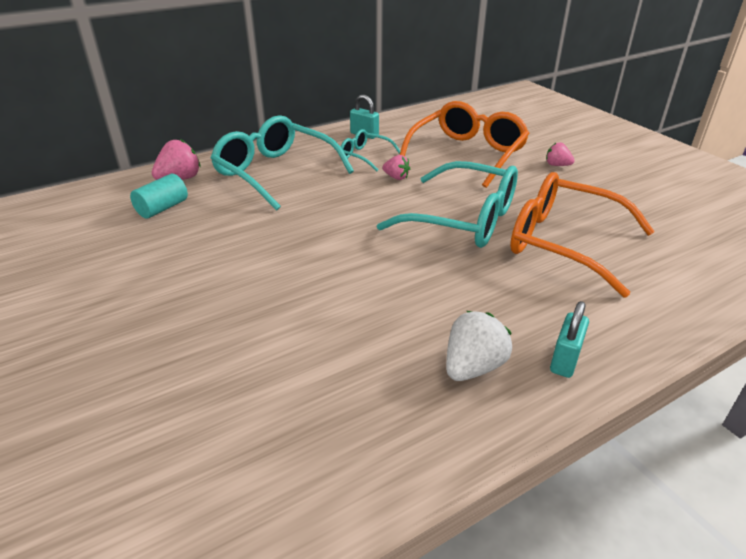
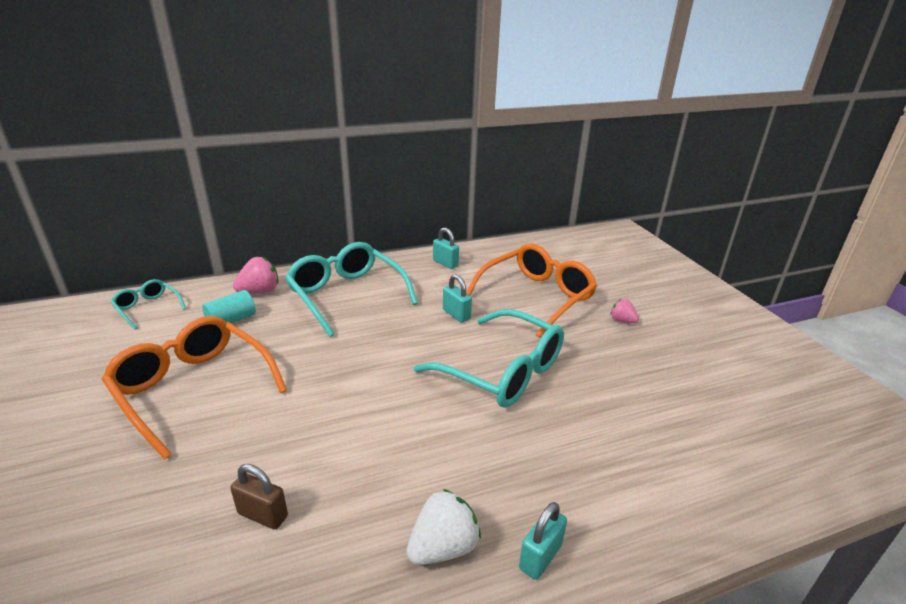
camera: 10 degrees right, 5 degrees down
(283, 368) = (263, 515): none -> brown padlock
(365, 156) = (436, 287): turquoise glasses -> turquoise glasses (148, 308)
(396, 177) = (456, 314): pink strawberry -> turquoise padlock
(563, 243) = (594, 413): orange glasses -> orange glasses (193, 388)

